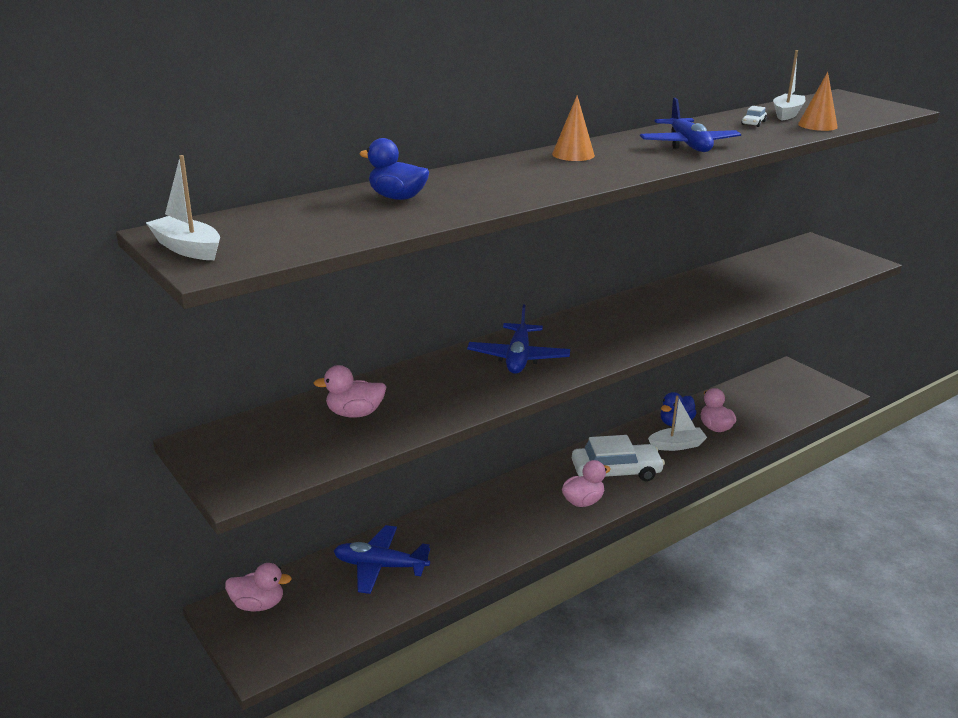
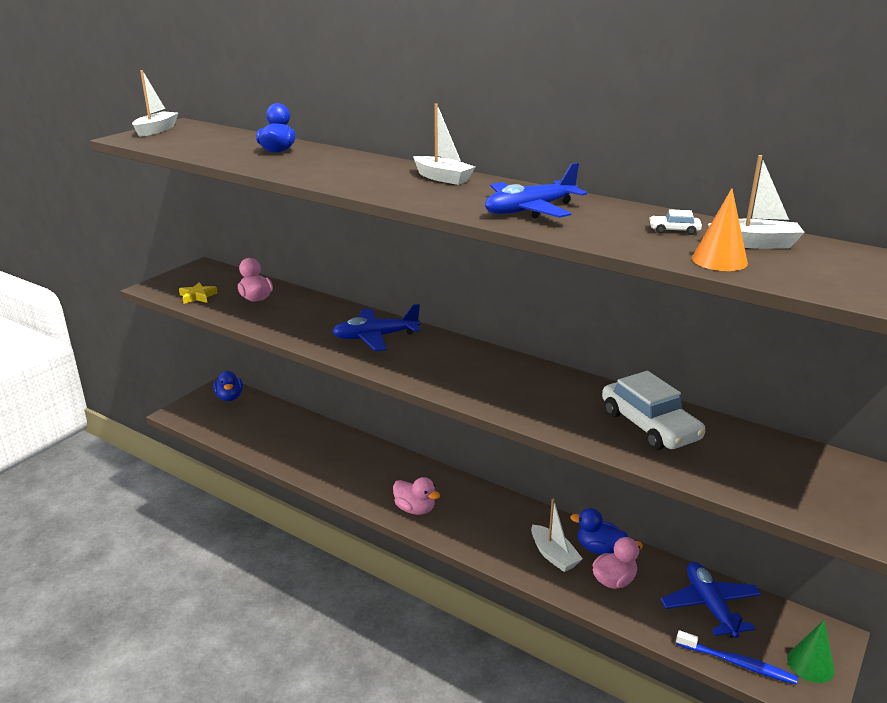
camera: 70 degrees right, 0 degrees up
(258, 604) = (229, 397): pink duck -> blue duck
(308, 455) = (197, 296): none -> yellow star
(380, 566) = (284, 431): blue plane -> blue plane (710, 606)
(573, 154) = (442, 178): orange cone -> white boat
(616, 471) = (476, 521): white car -> white car (649, 425)
(807, 407) = (737, 663): none -> blue toothbrush
(812, 384) = (810, 664): none -> green cone

